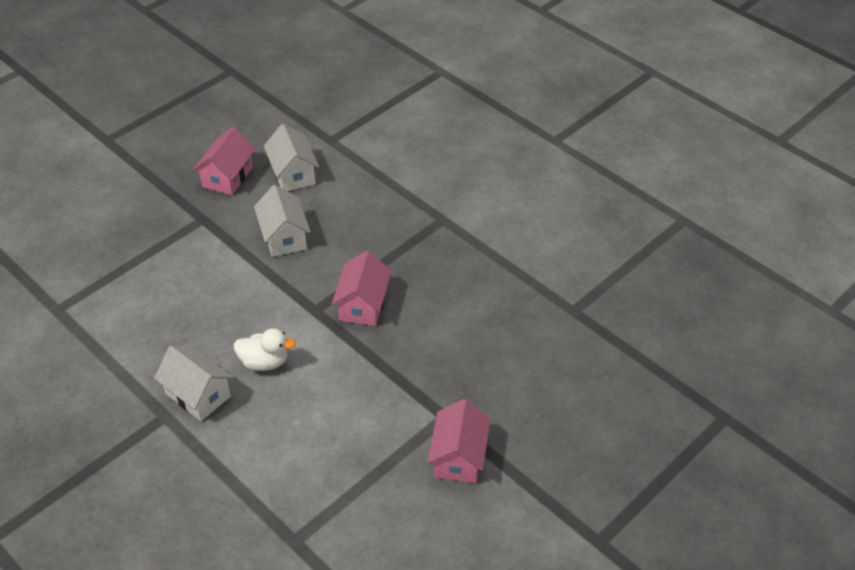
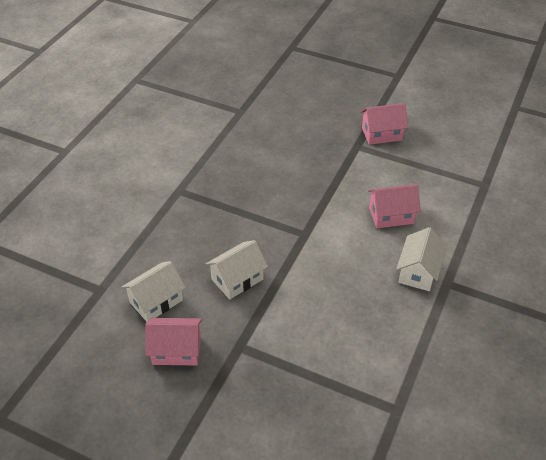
camera: 110 degrees left, 0 degrees up
(264, 362) = (368, 245): white duck -> none
(363, 305) = (286, 209): pink house -> pink house (391, 215)

